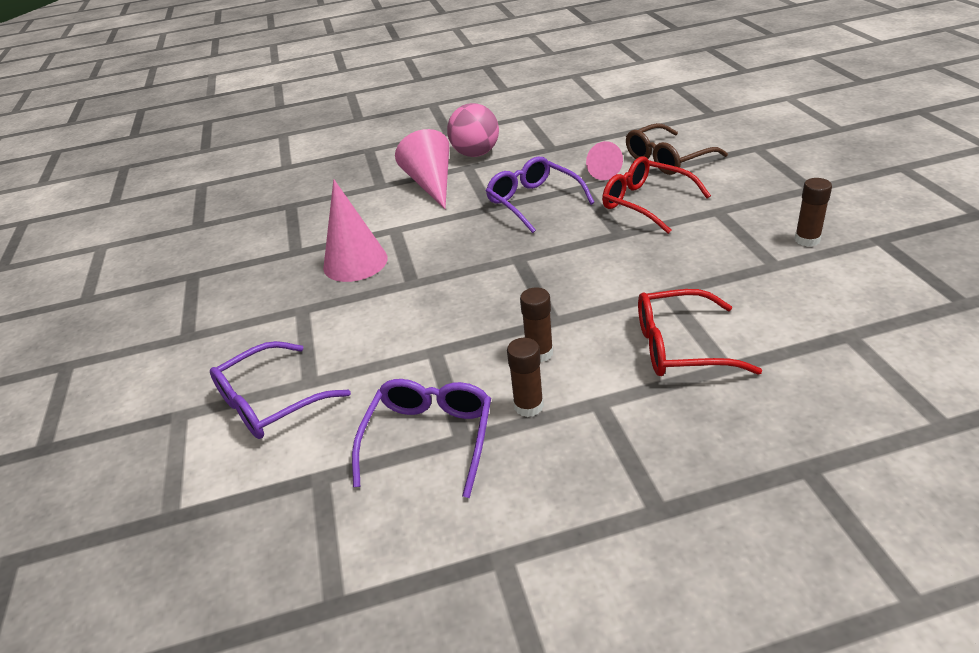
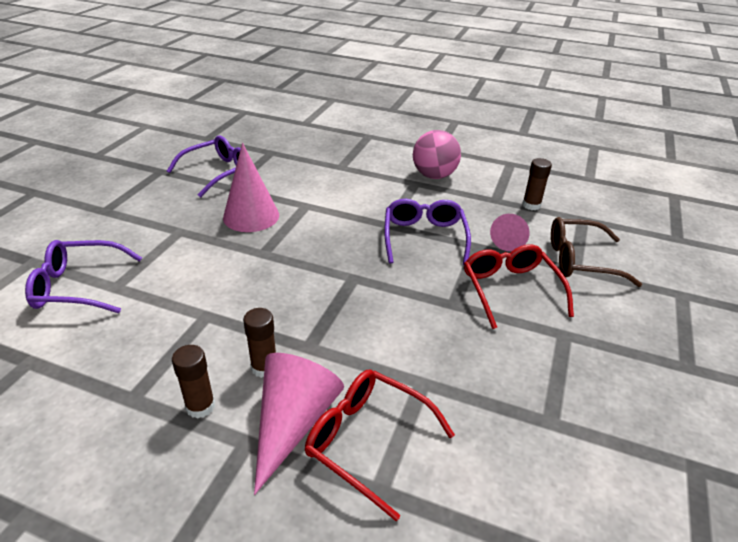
camera: 30 degrees right, 0 degrees up
(429, 438) = (114, 382): purple glasses -> purple glasses (219, 172)
(431, 184) = (373, 183): pink cone -> pink cone (293, 422)
(807, 240) = (615, 417): brown glue stick -> brown glue stick (531, 205)

